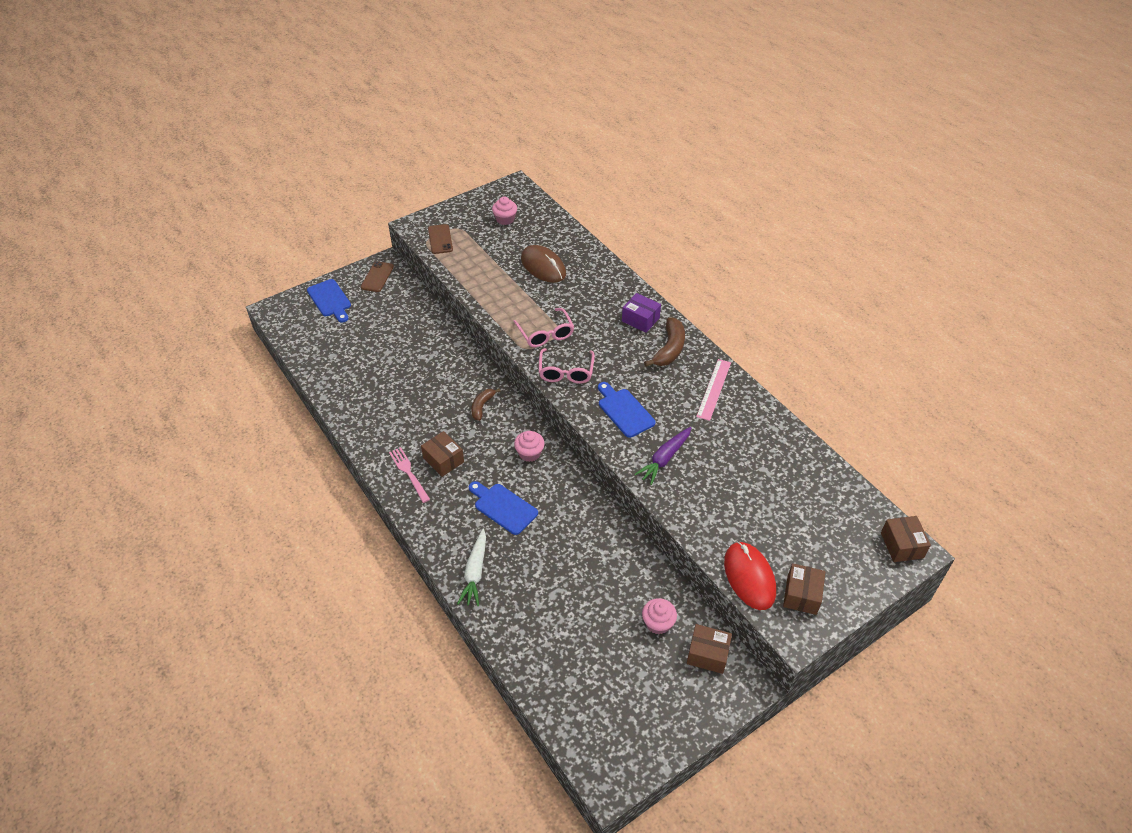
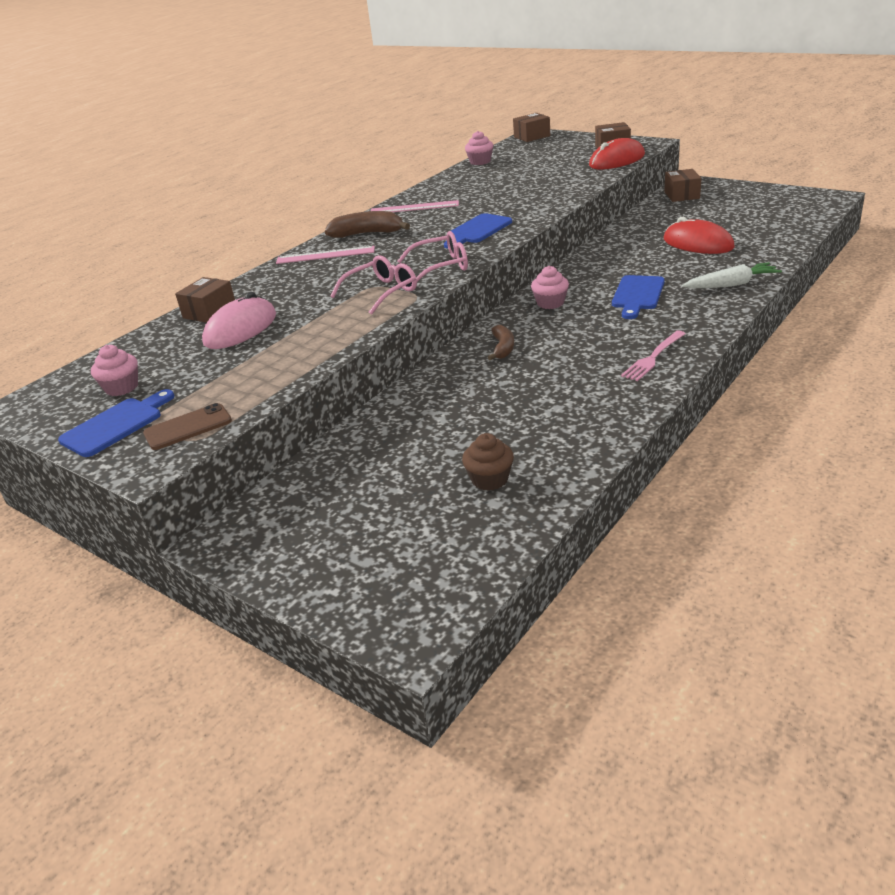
camera: 105 degrees left, 15 degrees down
(330, 300) = (349, 568): blue cutting board -> blue cutting board (116, 425)
(351, 359) = (489, 479): none -> brown cupcake
(377, 277) = (260, 535): brown phone -> none
(443, 460) = (610, 344): brown box -> brown box (209, 312)
(482, 406) = (503, 348): brown banana -> brown banana turned 90 degrees counterclockwise
(543, 266) = (240, 329): brown mouse -> pink mouse
(571, 596) = (698, 243): none -> red mouse
(640, 319) = (325, 255): purple box -> pink ruler
(658, 623) = (678, 213): pink cupcake -> pink cupcake (480, 162)
(664, 459) = (524, 204): purple carrot -> none

